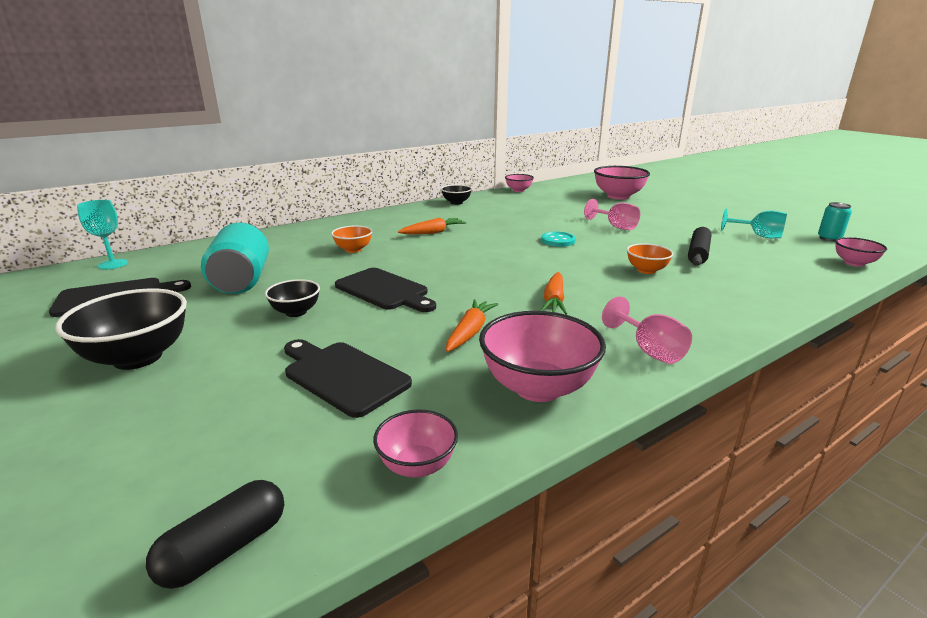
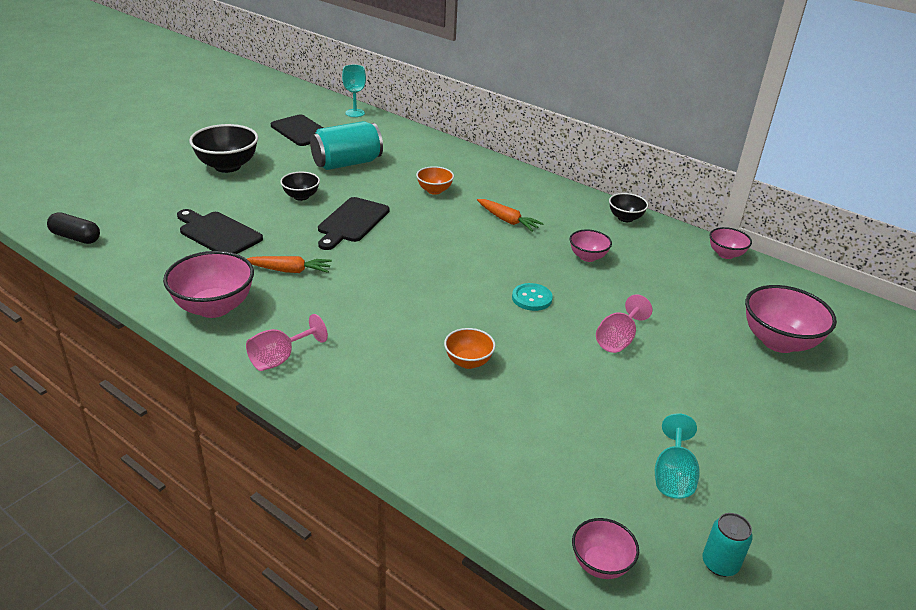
camera: 70 degrees right, 10 degrees up
(343, 375) = (218, 233): black cutting board -> black cutting board turned 75 degrees counterclockwise
(417, 465) = (130, 274): pink bowl -> pink bowl (587, 257)
(554, 300) = (363, 305): orange carrot -> none
(698, 253) = (552, 406): black rolling pin -> none

